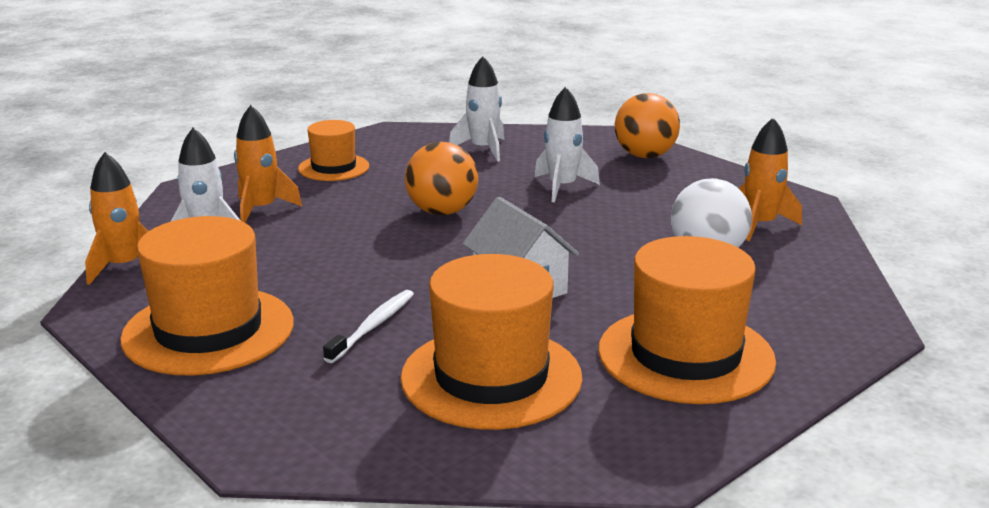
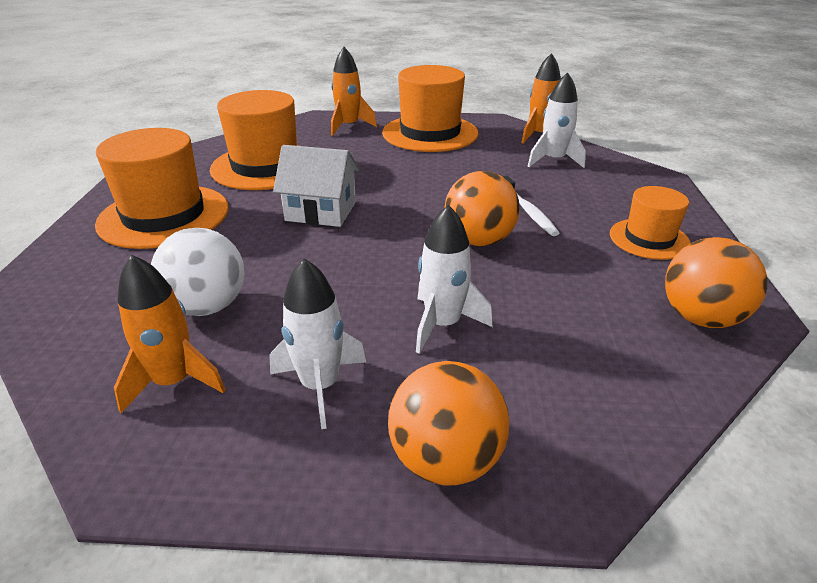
camera: 135 degrees right, 10 degrees up
(261, 209) = (581, 186): orange rocket -> orange rocket (349, 126)
(372, 326) = (363, 161): white toothbrush -> white toothbrush (528, 211)
(420, 139) = (700, 318): none -> orange ball
(483, 149) = (619, 340): white rocket -> white rocket (320, 386)

